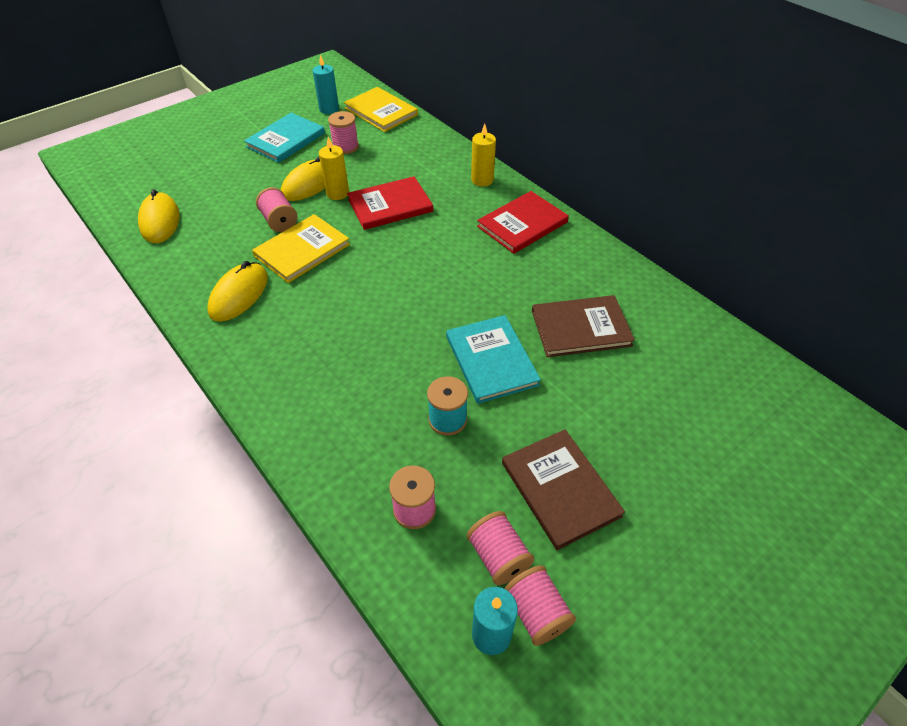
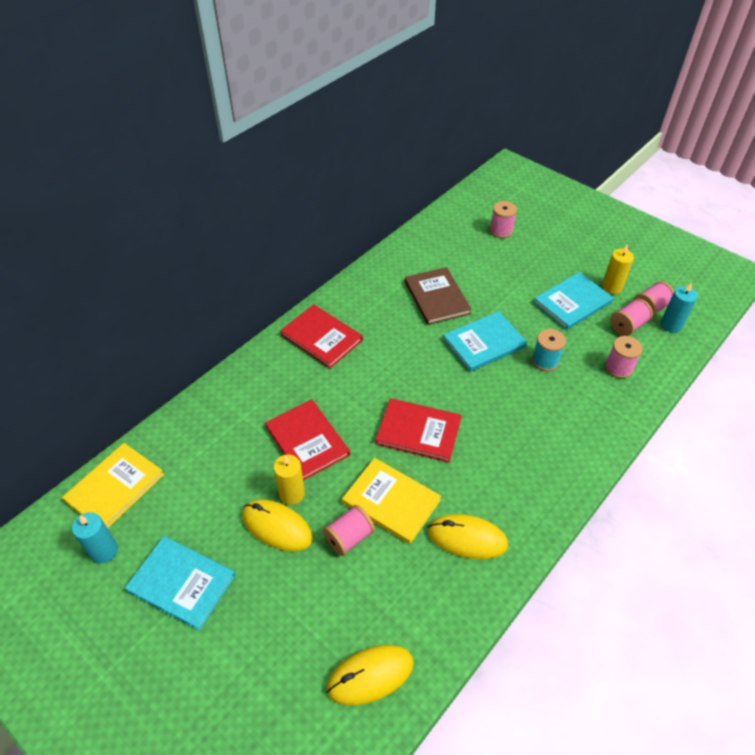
camera: 100 degrees left, 0 degrees up
(345, 147) = (198, 508): pink spool -> pink spool (501, 231)
(374, 280) = (418, 431): none -> red book
(482, 180) = (256, 372): yellow candle -> yellow candle (611, 287)
(560, 489) = (572, 302): brown book -> turquoise book

